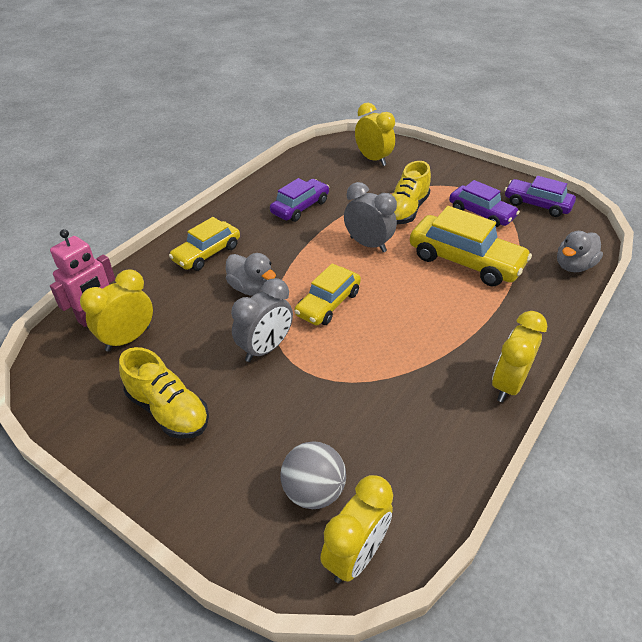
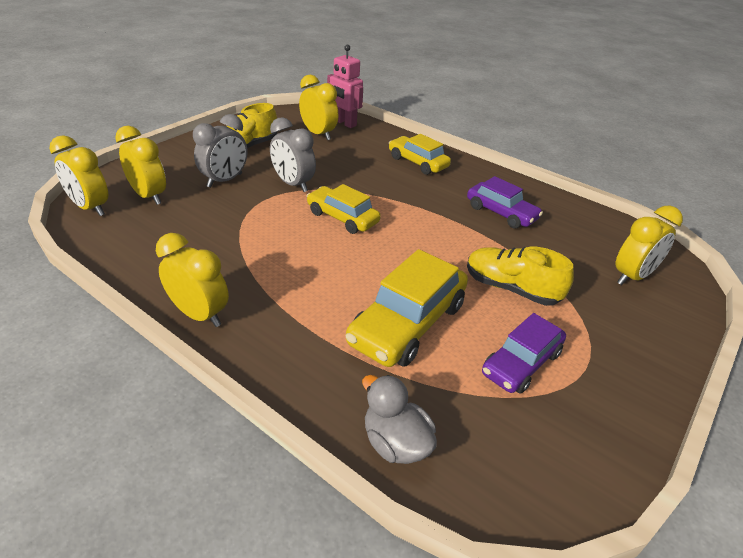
camera: 90 degrees right, 5 degrees down
(251, 288) = (368, 181): grey duck -> none
(313, 491) = (149, 196): grey ball -> yellow clock
(368, 244) = (437, 251): grey clock -> grey clock (224, 180)
(537, 204) = (565, 444): purple car -> none

